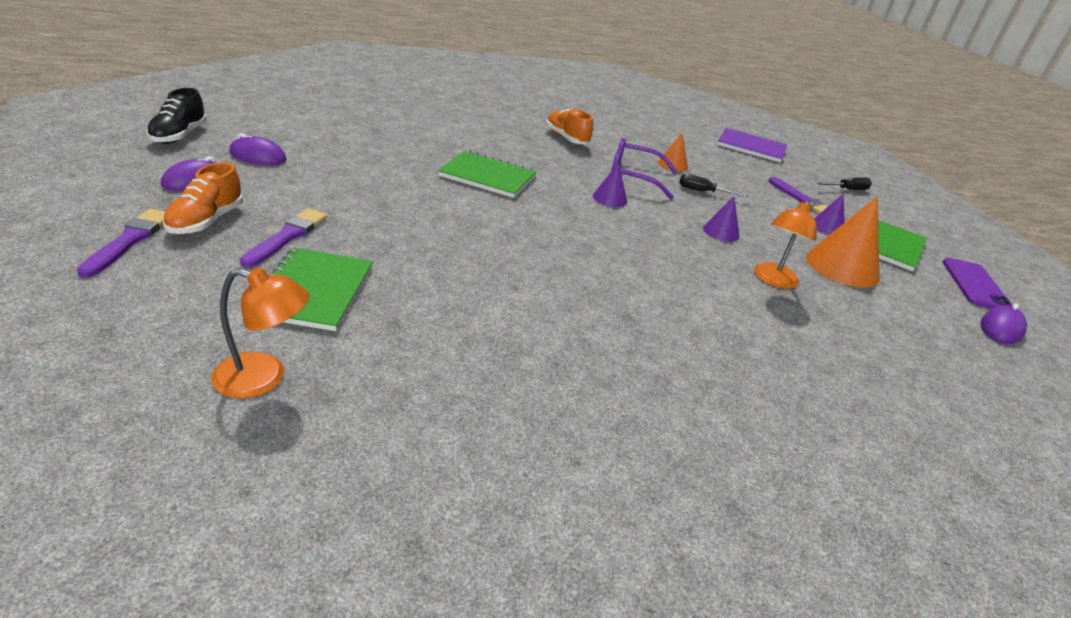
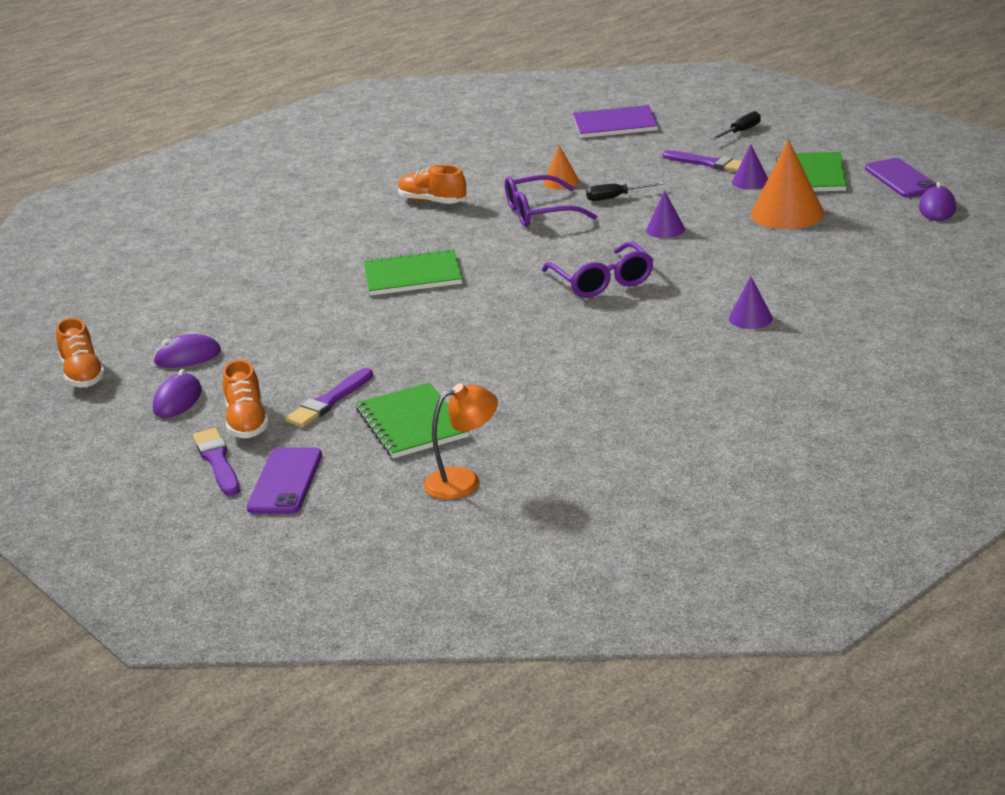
camera: 20 degrees left, 5 degrees down
(137, 288) = (285, 481): none -> purple phone
(179, 136) = (83, 374): black shoe -> orange shoe
(287, 237) = (329, 401): purple brush -> purple brush turned 135 degrees counterclockwise
(610, 198) = (542, 244): purple cone -> purple cone (750, 318)
(625, 248) = (602, 281): none -> purple glasses
(773, 280) = (741, 252): orange lamp -> none

